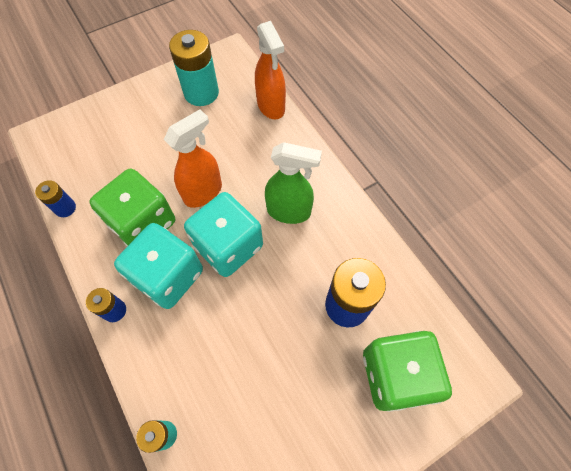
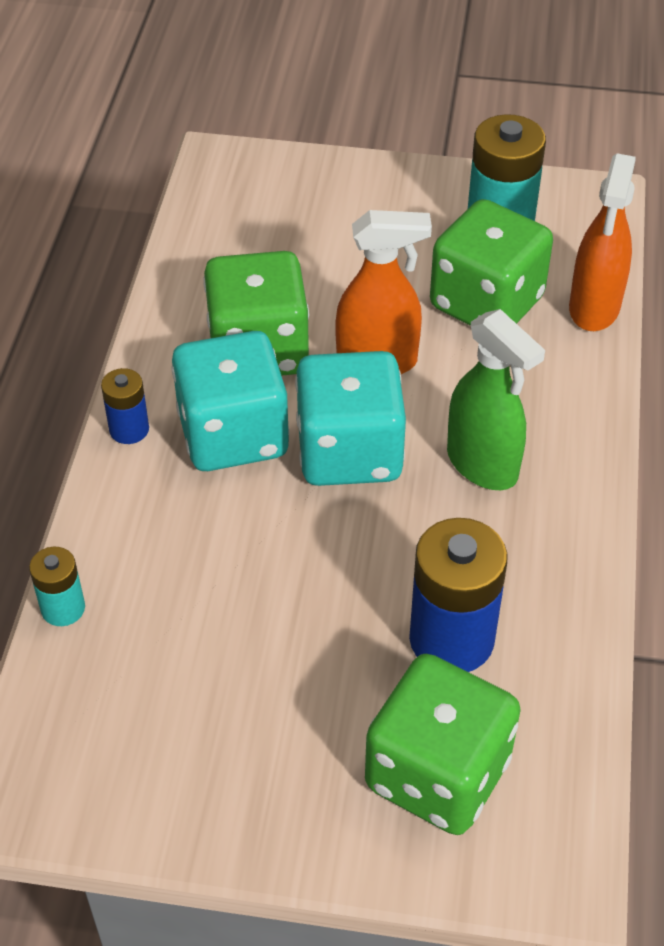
camera: 40 degrees right, 15 degrees down
(65, 208) = (174, 269): blue battery -> none
(225, 132) = (486, 303): none -> green dice

